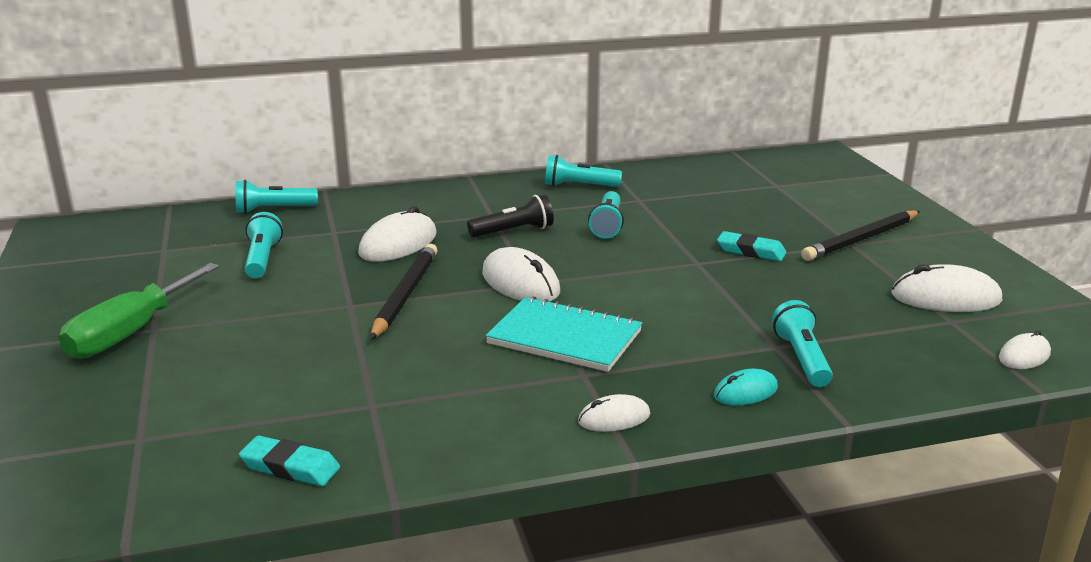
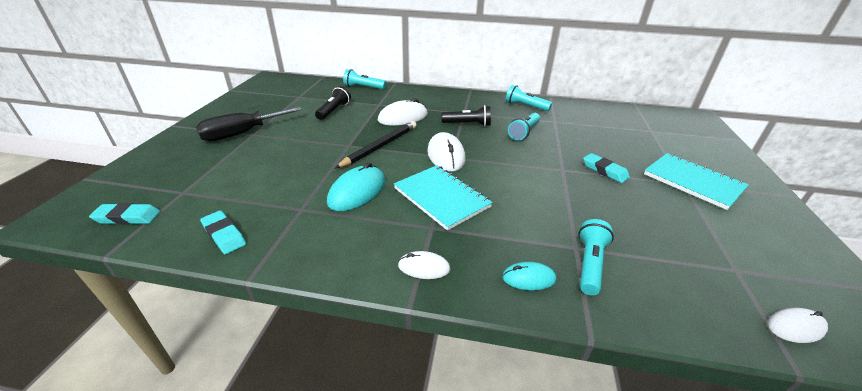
camera: 25 degrees right, 10 degrees up
(88, 495) = (127, 217): none -> turquoise eraser
(131, 333) = (242, 133): green screwdriver -> black screwdriver
(263, 259) = (334, 110): turquoise flashlight -> black flashlight
(434, 362) = (357, 191): none -> turquoise mouse
(861, 239) = (692, 182): black pencil -> turquoise notebook
(945, 298) = (741, 247): white mouse -> none

